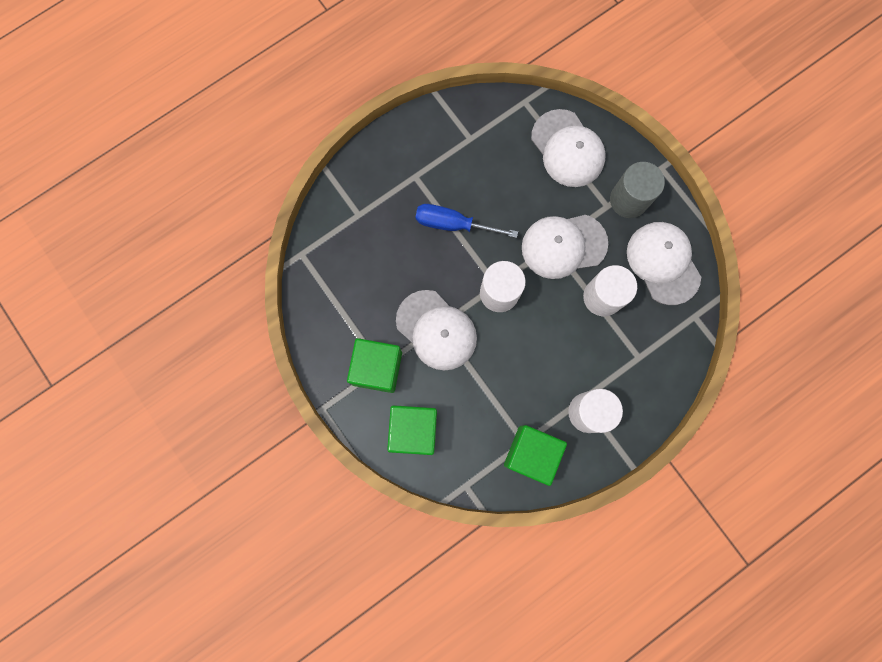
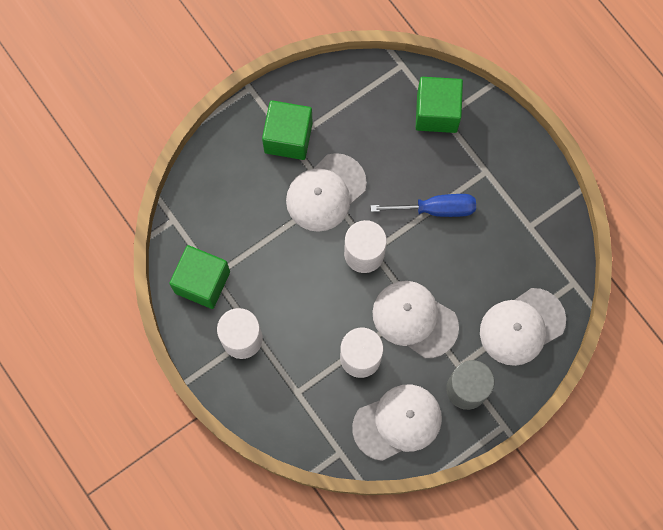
camera: 90 degrees right, 5 degrees down
(413, 430) = (228, 172): green cube -> green cube (437, 112)
(453, 224) = (435, 209): blue screwdriver -> blue screwdriver turned 75 degrees clockwise
(563, 246) = (415, 319): white cap -> white cap turned 45 degrees counterclockwise

